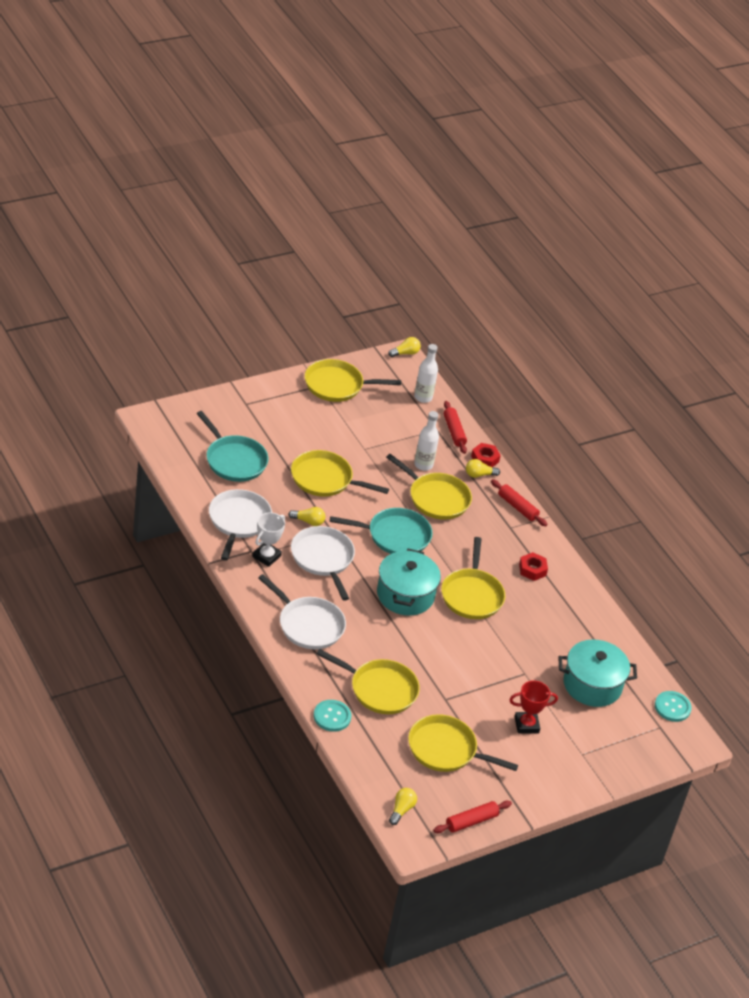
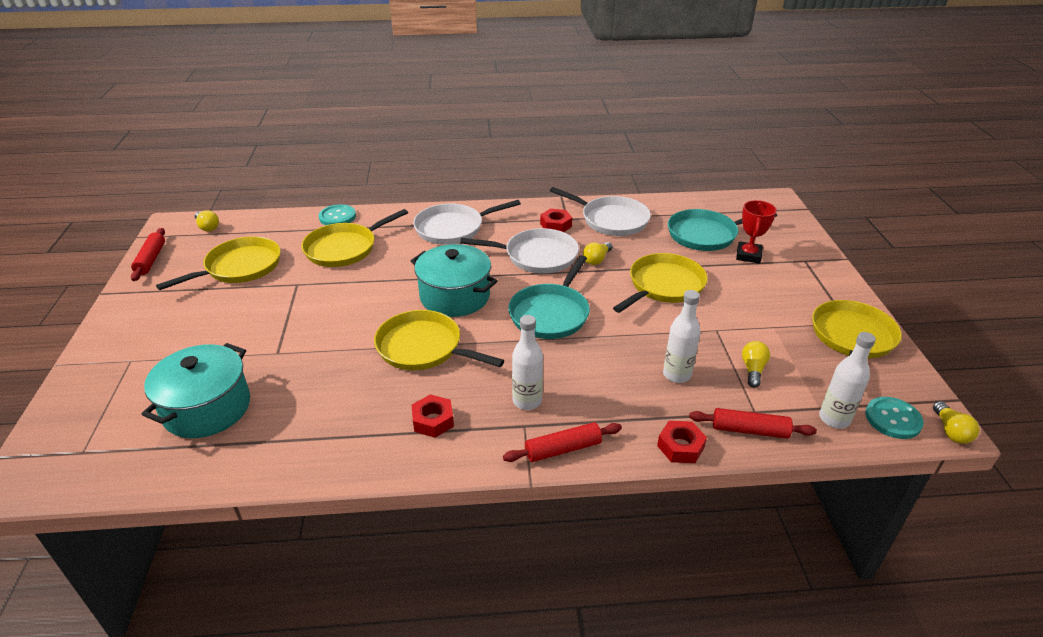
camera: 120 degrees right, 5 degrees down
(266, 556) = (555, 225): white trophy -> red nut
(436, 498) = (606, 368): yellow pan -> none
(479, 475) = (645, 428): yellow light bulb -> yellow light bulb (753, 370)
(489, 530) = (527, 401): none -> white bottle
(526, 725) = (211, 330): red trophy -> red trophy (748, 255)
(672, 707) = (93, 482): turquoise button -> turquoise button (893, 419)

